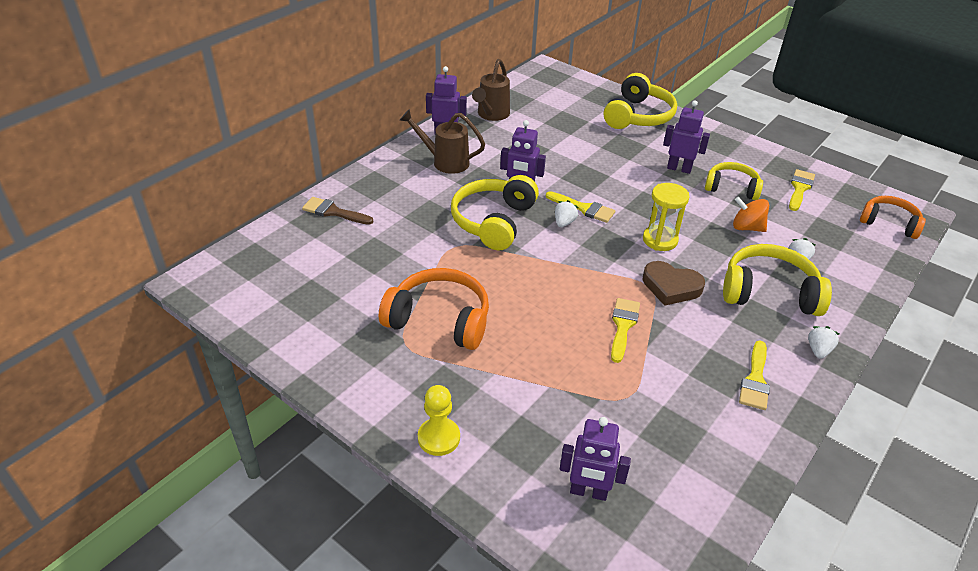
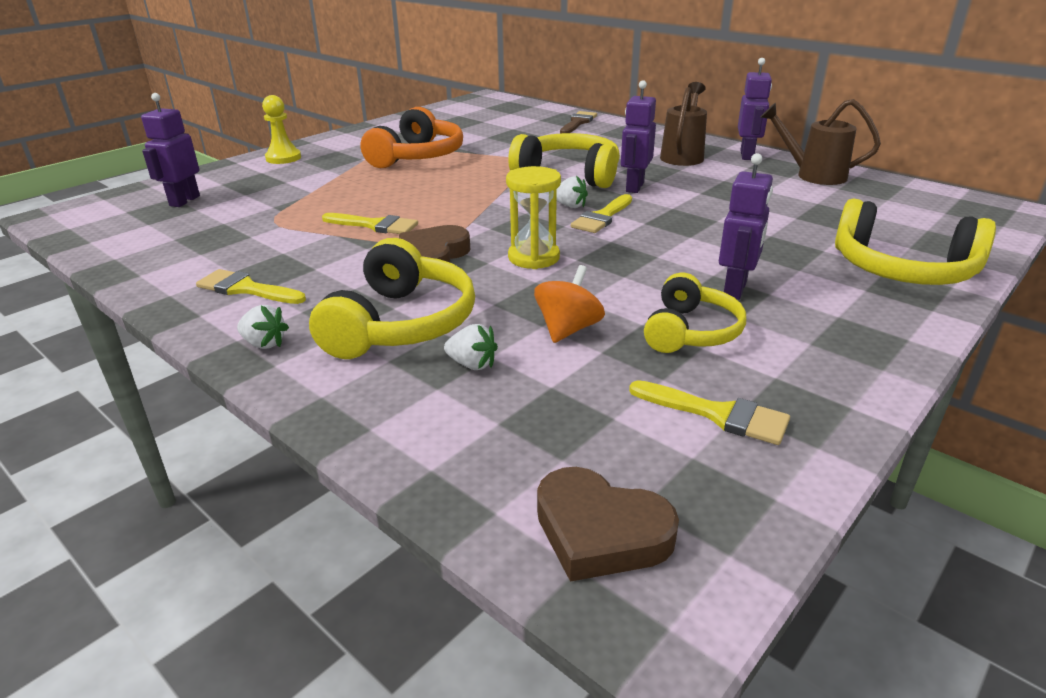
camera: 95 degrees right, 10 degrees down
(889, 223) = (600, 531): orange headphones -> brown heart

